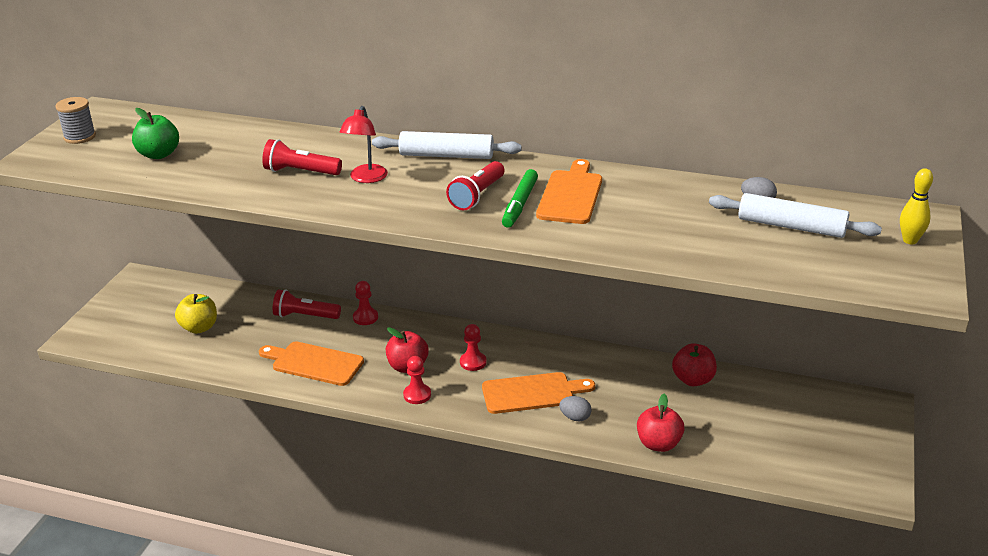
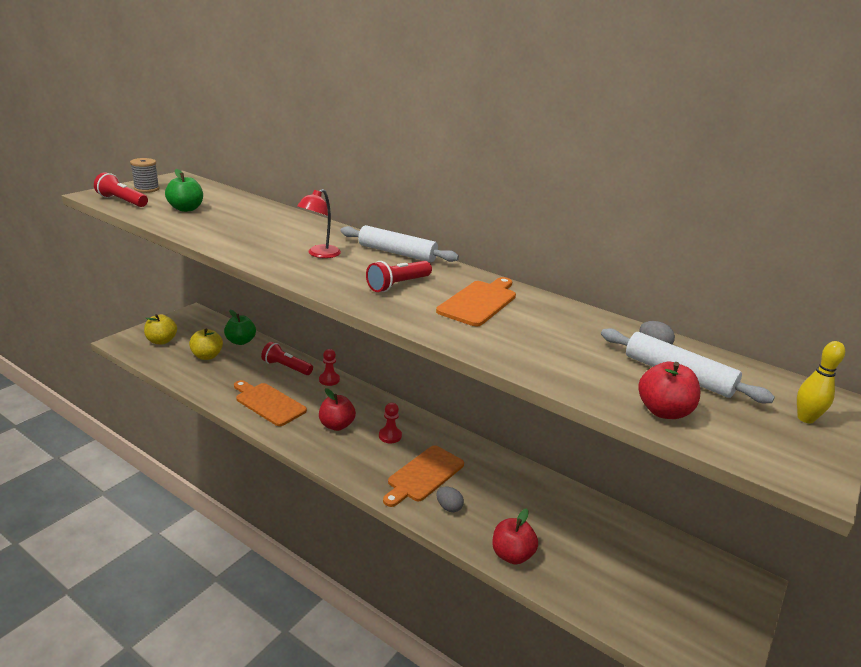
camera: 15 degrees right, 5 degrees down
(127, 324) = (161, 341): none -> yellow apple
(227, 299) = (240, 341): none -> green apple
(300, 172) = (274, 240): red flashlight -> red flashlight (122, 201)
(417, 395) = (329, 450): red pawn -> none
(520, 204) = (429, 299): green marker -> none
(532, 393) = (423, 475): orange cutting board -> orange cutting board turned 120 degrees clockwise
(693, 380) = (571, 504): red apple -> red apple (663, 411)

